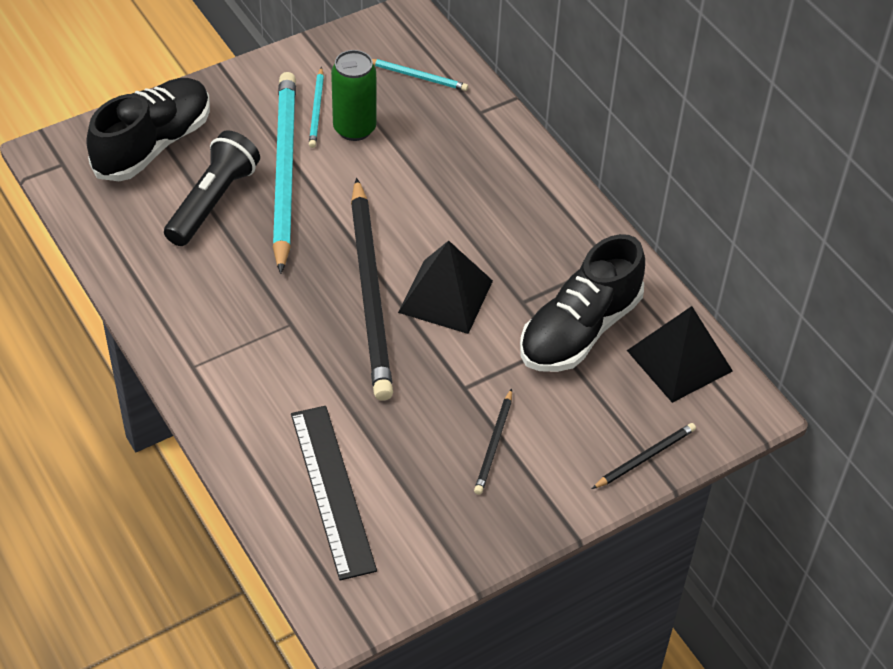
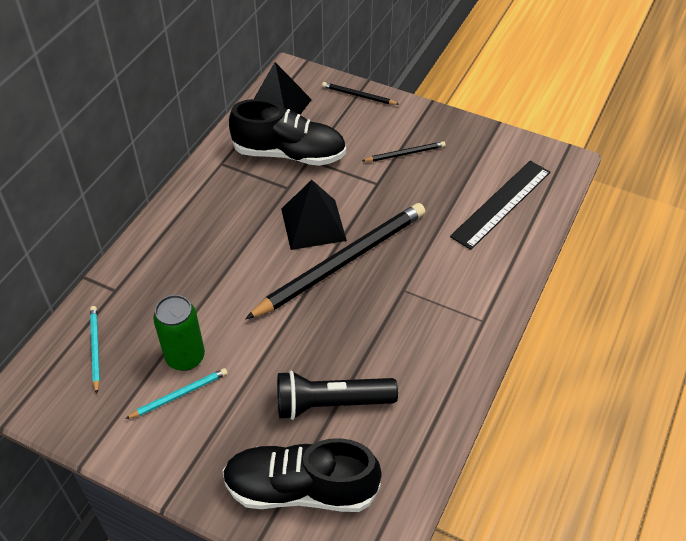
camera: 120 degrees left, 0 degrees up
(284, 171) = (265, 376): turquoise pencil -> none

